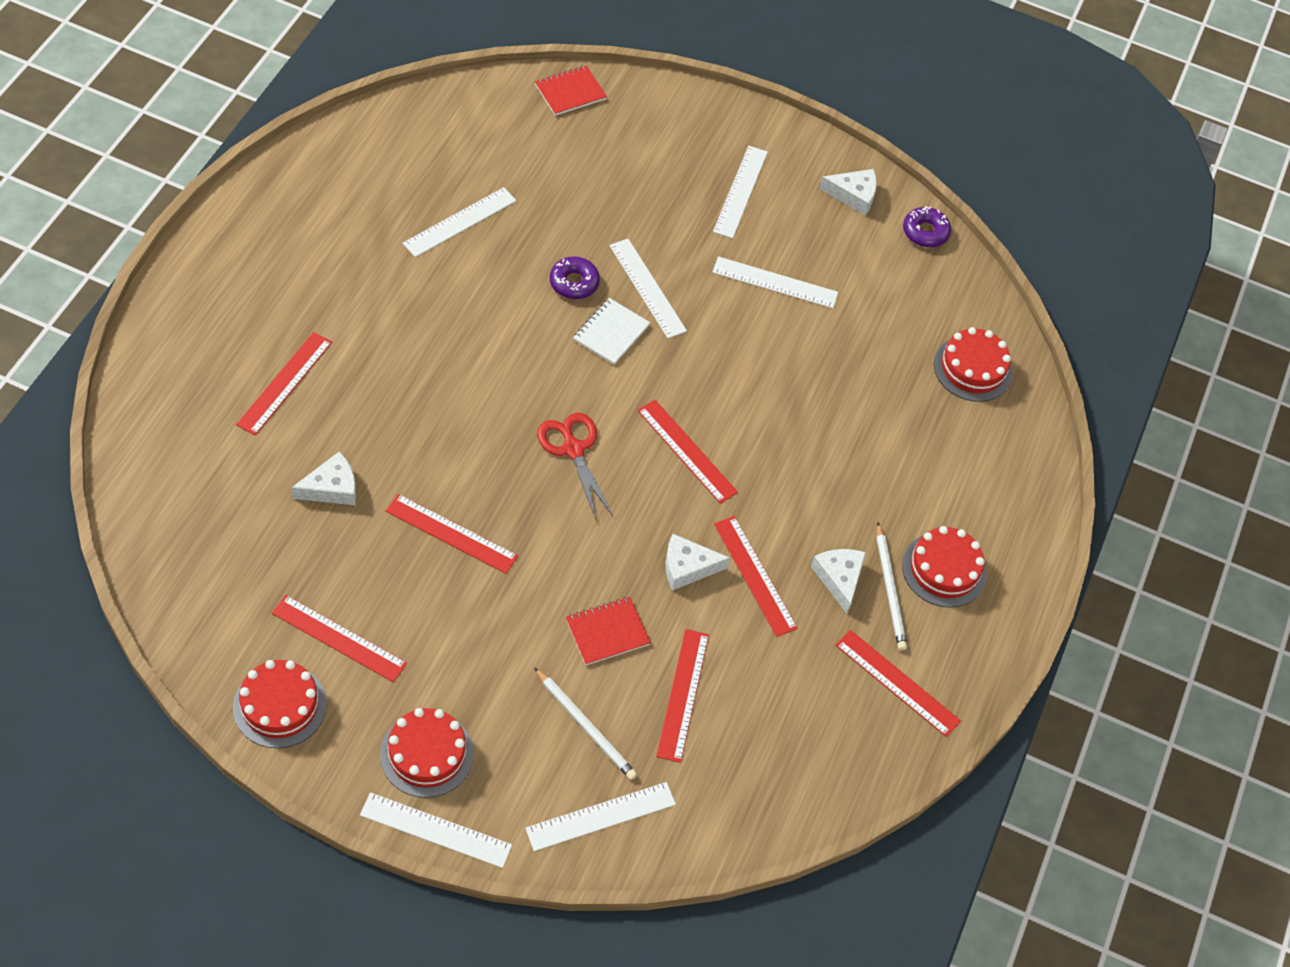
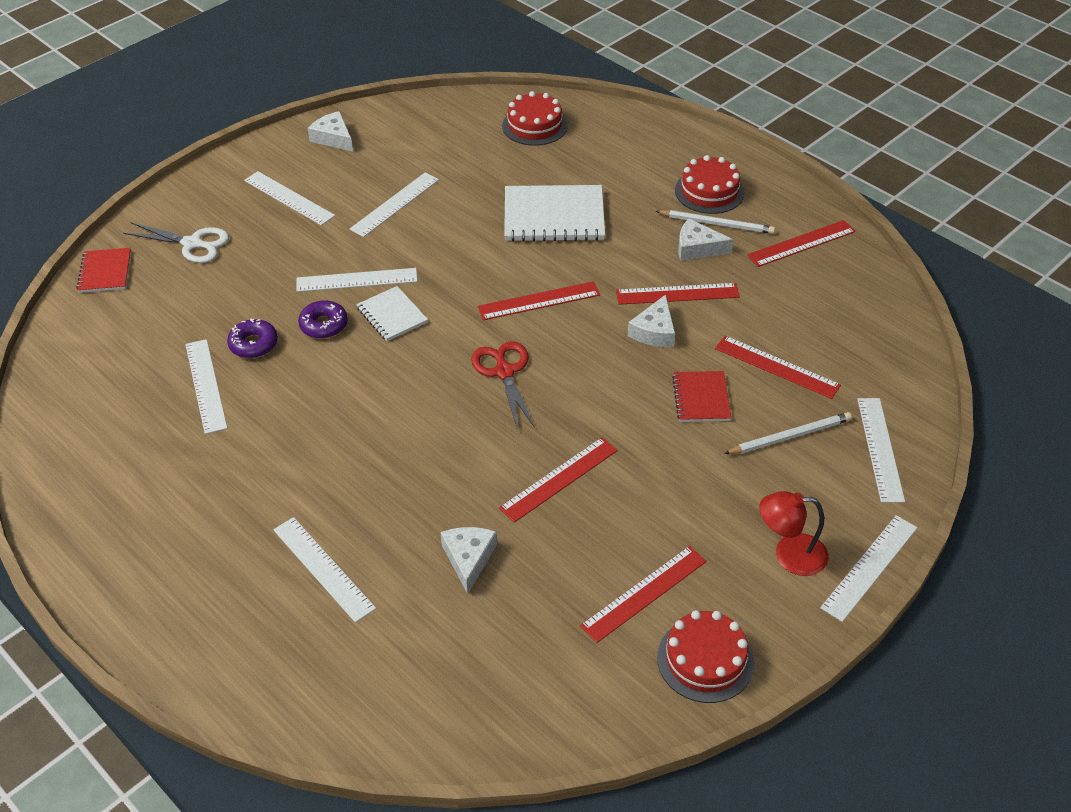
camera: 60 degrees left, 10 degrees down
(284, 383) = (323, 568): red ruler -> white ruler
(427, 754) = (789, 555): red cake -> red lamp
(573, 449) = (504, 372): red scissors -> red scissors turned 75 degrees clockwise
(638, 141) = (192, 244): none -> white scissors
(825, 429) = (554, 216): none -> white notebook
(853, 195) = (333, 138): white cheese -> white cheese turned 75 degrees counterclockwise
(925, 232) = (393, 112): purple donut -> purple donut (253, 344)

